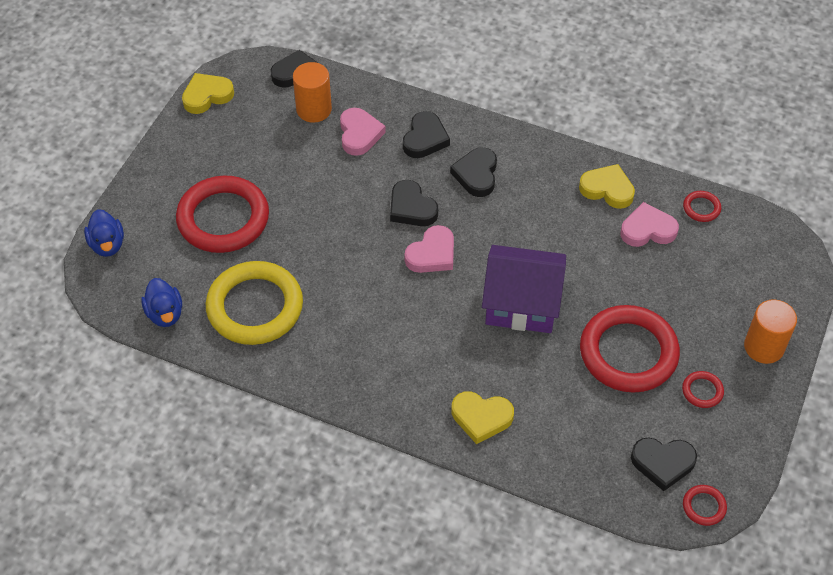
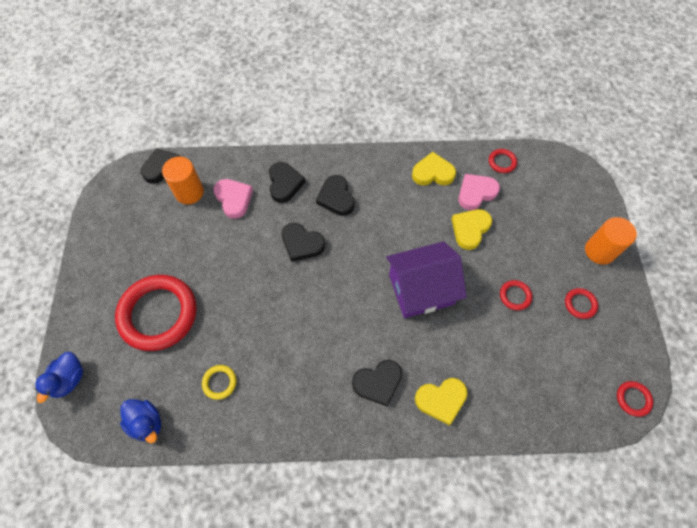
camera: 25 degrees left, 10 degrees up
(107, 244) = (69, 379): blue duck -> blue duck turned 60 degrees clockwise
(207, 96) = (98, 213): yellow heart -> yellow heart (470, 229)
(255, 307) = (219, 382): yellow ring -> yellow ring, size x0.41
(432, 254) = (336, 276): pink heart -> none
(628, 352) = (515, 296): red ring -> red ring, size x0.41
(663, 463) = (586, 376): black heart -> black heart (378, 383)

